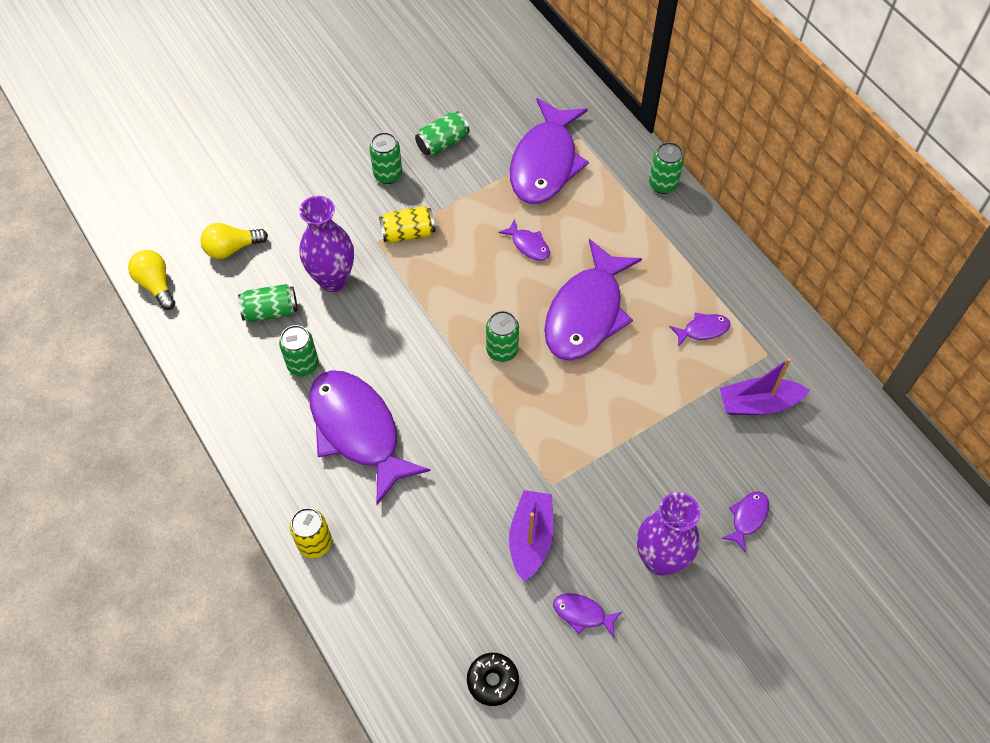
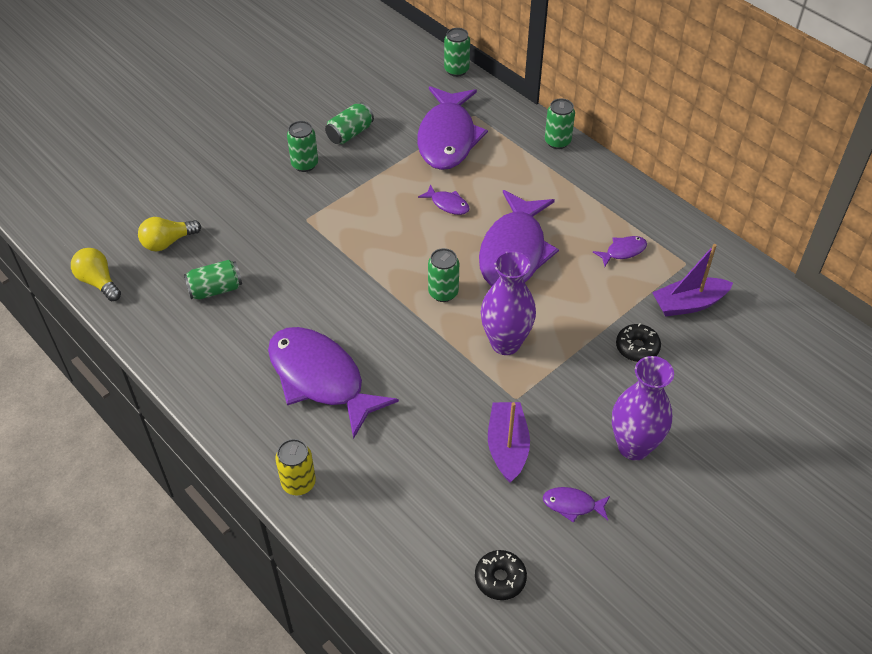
camera: 10 degrees left, 10 degrees down
(303, 365) = (256, 330): green can -> green can (456, 70)
(333, 279) = (270, 255): purple vase -> purple vase (505, 343)
(408, 233) = (334, 209): yellow can -> none
(691, 446) = (637, 347): none -> black donut
(747, 518) = (704, 399): purple fish -> none

